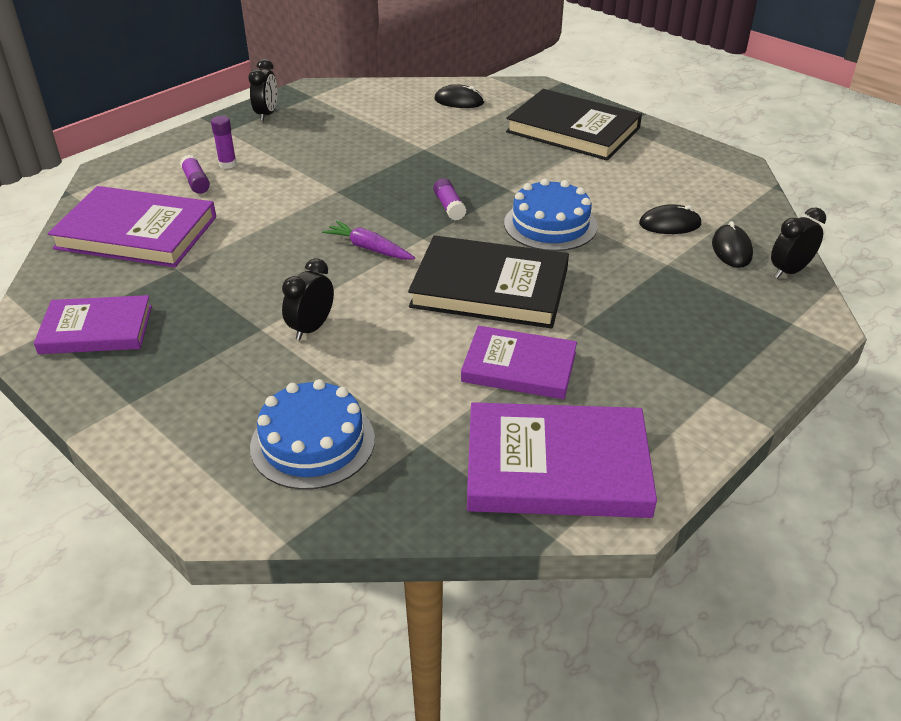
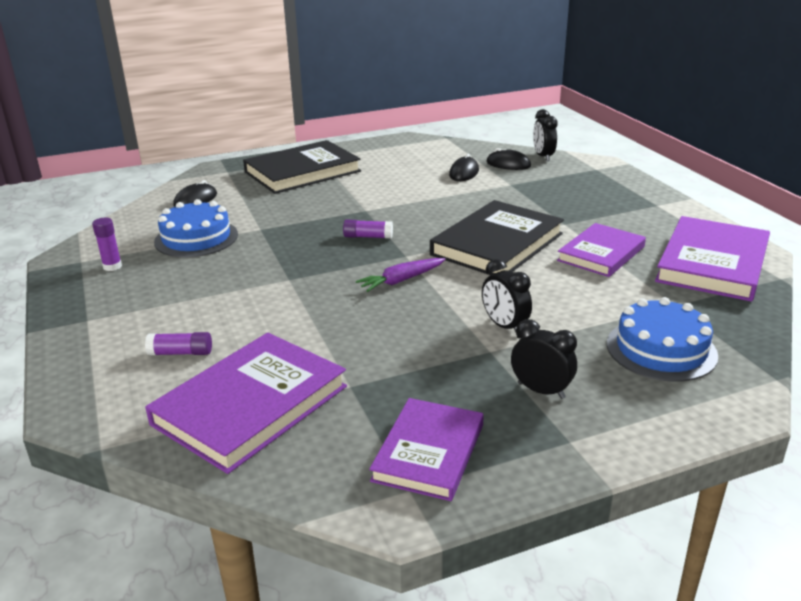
camera: 65 degrees left, 10 degrees down
(227, 164) = (165, 329): purple glue stick -> purple glue stick (112, 266)
(267, 114) = (84, 291): black clock -> black clock (541, 390)
(550, 225) = (430, 207): blue cake -> blue cake (196, 238)

